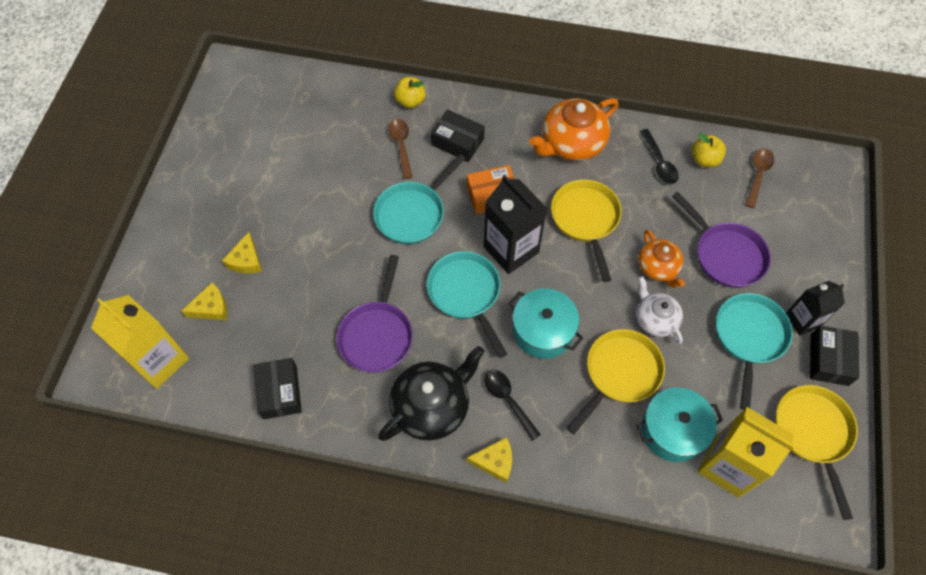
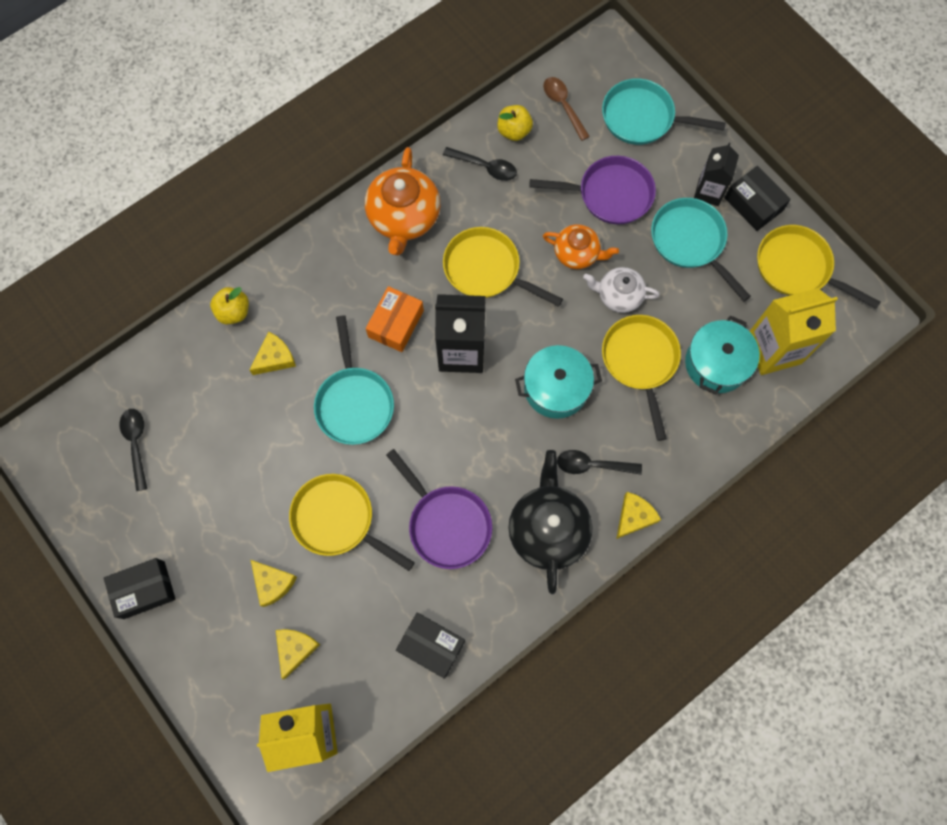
camera: 50 degrees left, 10 degrees up
(275, 117) = (136, 444): none -> black spoon
(322, 265) = (338, 520): none -> yellow pan
(401, 146) = (275, 358): brown spoon -> yellow cheese
(457, 142) = (315, 307): black box -> black box (144, 589)
(466, 293) = (471, 421): turquoise pan -> turquoise pan (642, 118)

